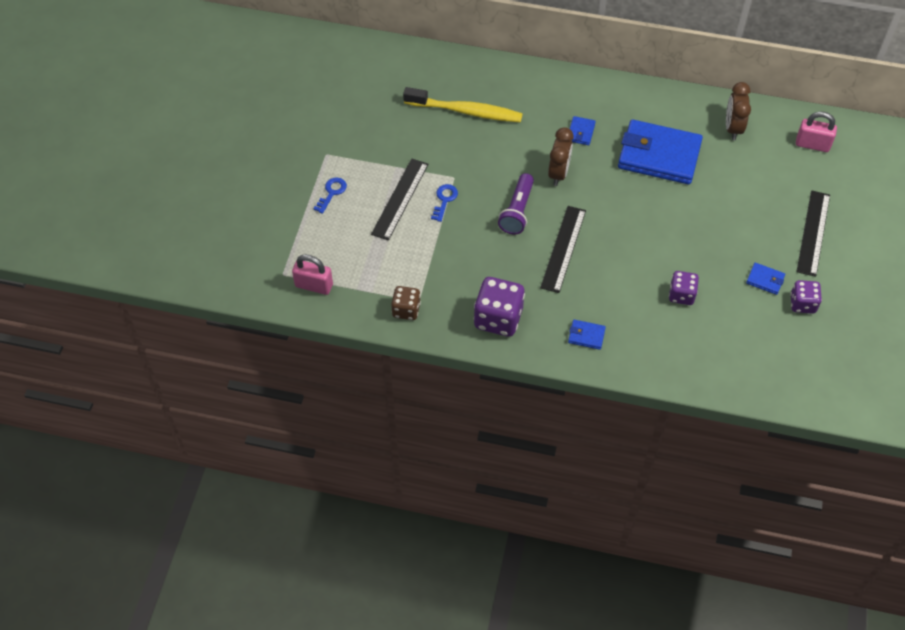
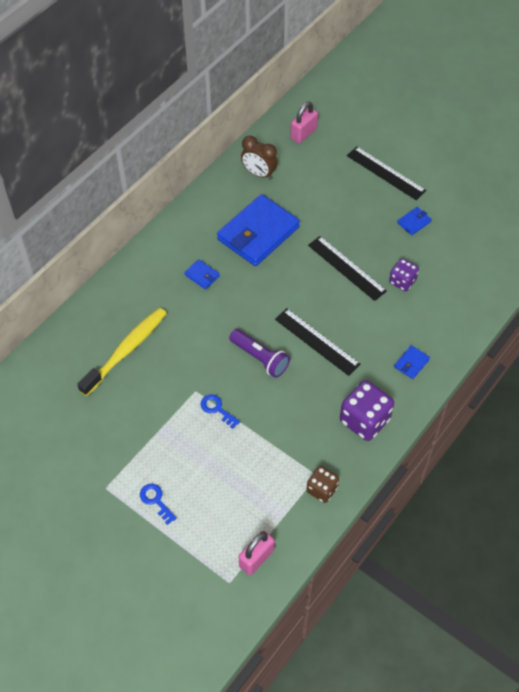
camera: 65 degrees left, 0 degrees up
(400, 199) = (195, 444): black ruler -> black ruler (346, 268)
(558, 173) = (236, 311): brown clock -> none
(802, 304) = (446, 210): purple dice -> none

